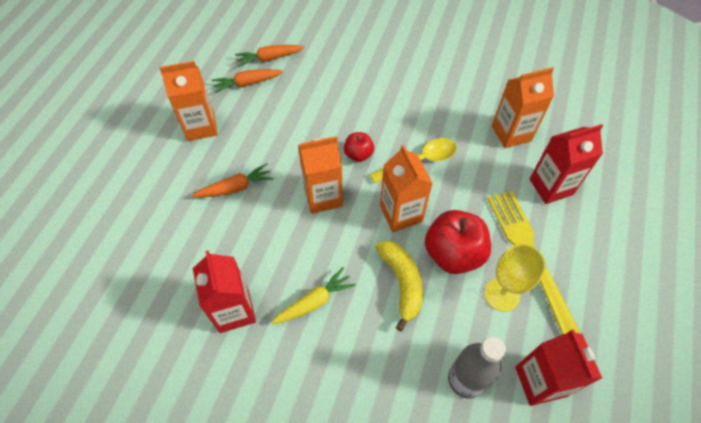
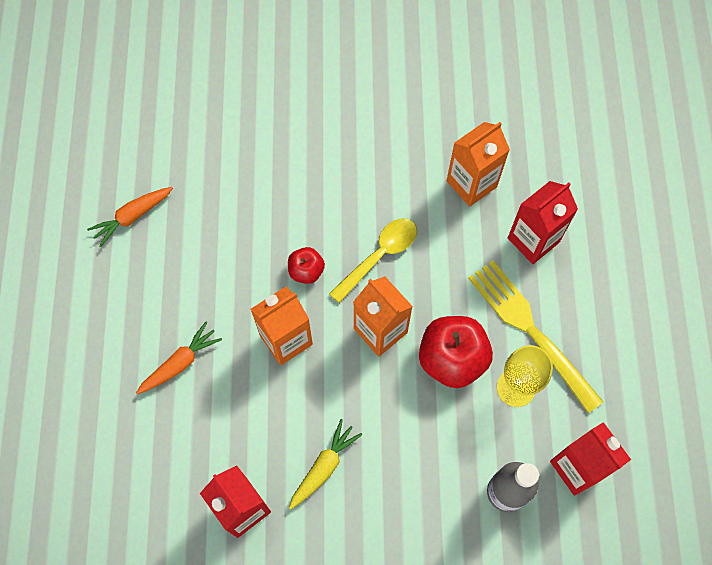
camera: 20 degrees left, 10 degrees up
(201, 127) = (101, 297): orange carton -> none
(269, 58) = (144, 171): orange carrot -> none
(402, 283) = (409, 412): yellow banana -> none

